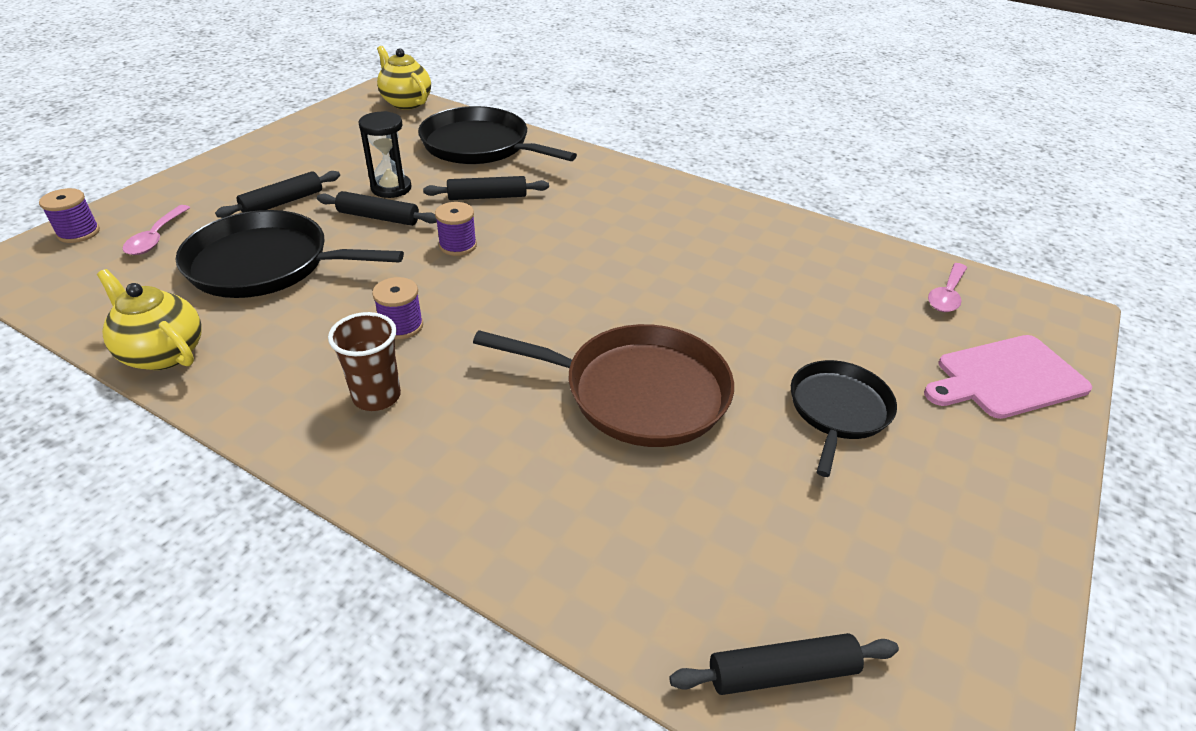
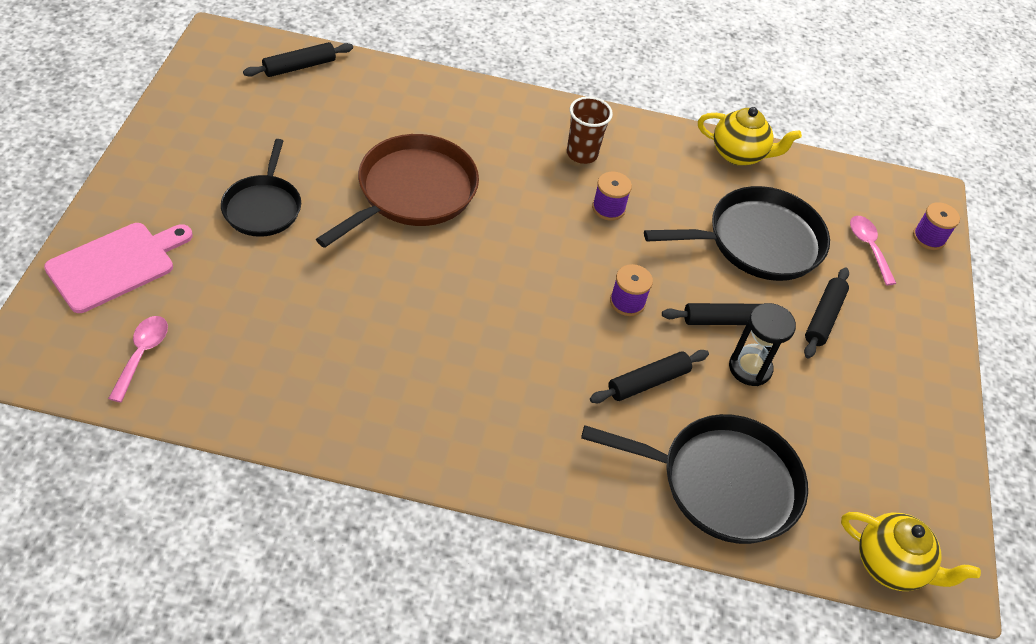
camera: 155 degrees right, 10 degrees up
(638, 392) = (412, 192): brown pan -> brown pan turned 135 degrees clockwise

